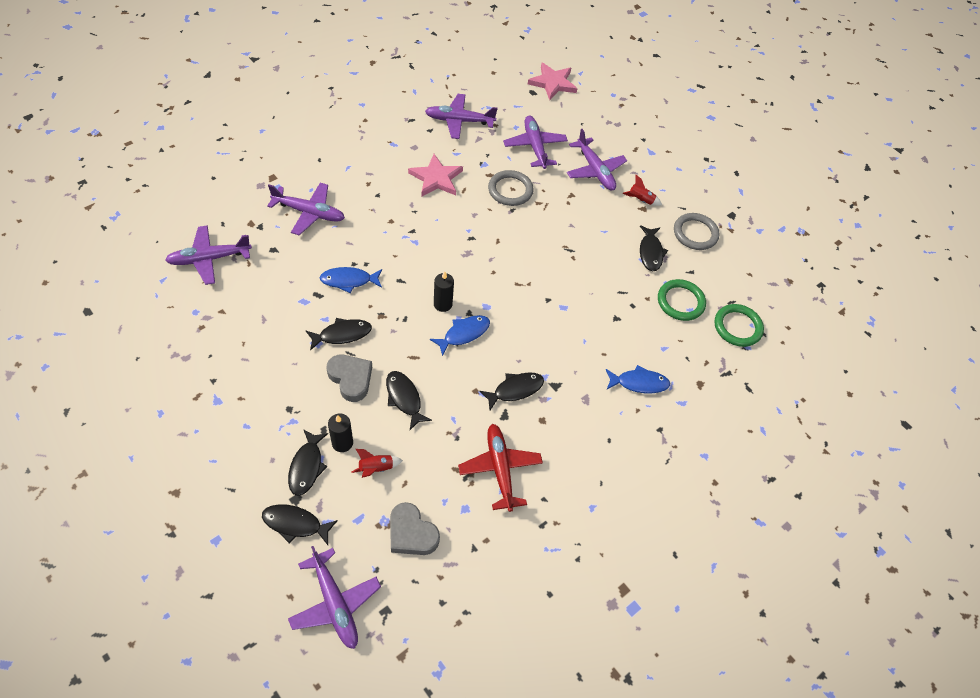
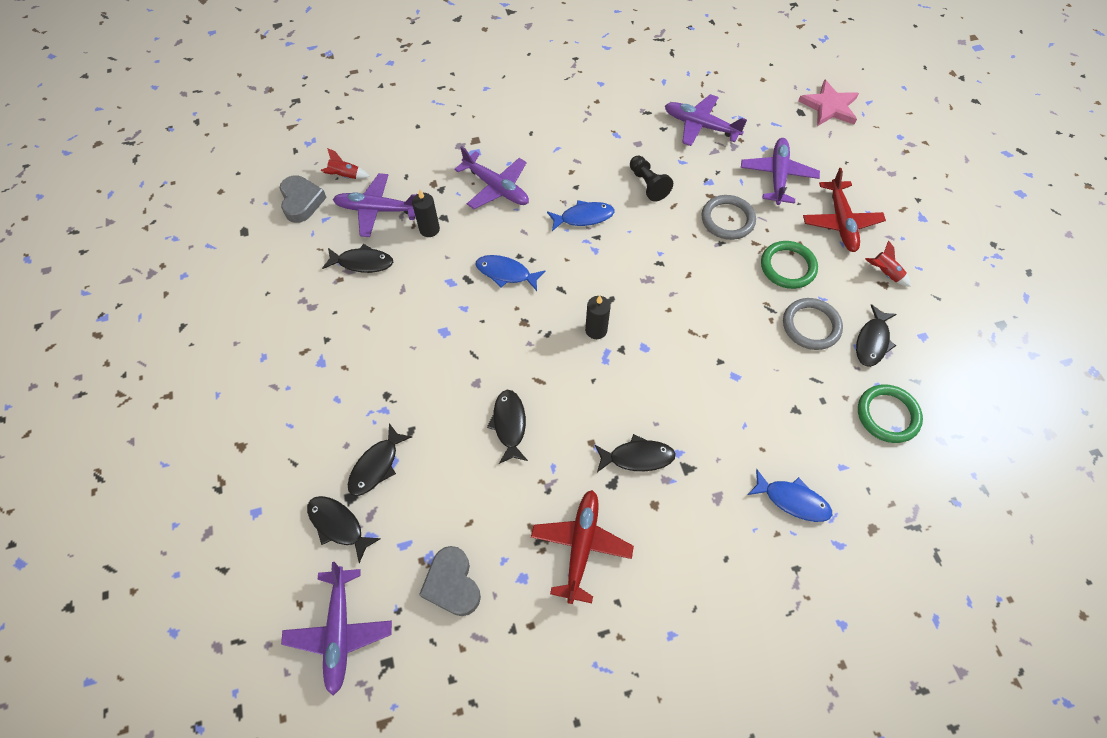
camera: 30 degrees right, 5 degrees up
(342, 334) = (474, 331): black fish -> black fish (362, 262)
(342, 443) = (423, 452): black candle -> black candle (429, 229)
(351, 379) = (462, 383): grey heart -> grey heart (301, 202)
(376, 468) = (446, 494): red rocket -> red rocket (345, 176)
(436, 178) = (648, 184): pink star -> black pawn
(464, 334) = (605, 371): blue fish -> blue fish (583, 217)
(594, 170) = (840, 222): purple plane -> red plane
(695, 233) = (941, 334): grey ring -> grey ring (811, 326)
(737, 327) = (953, 471): green ring -> green ring (787, 267)

